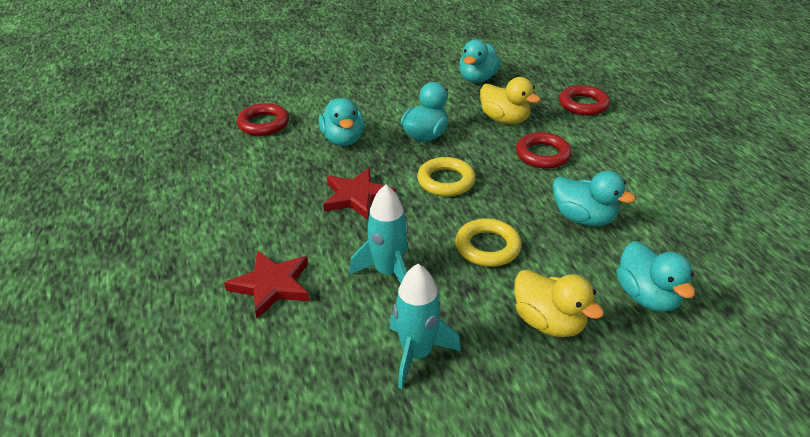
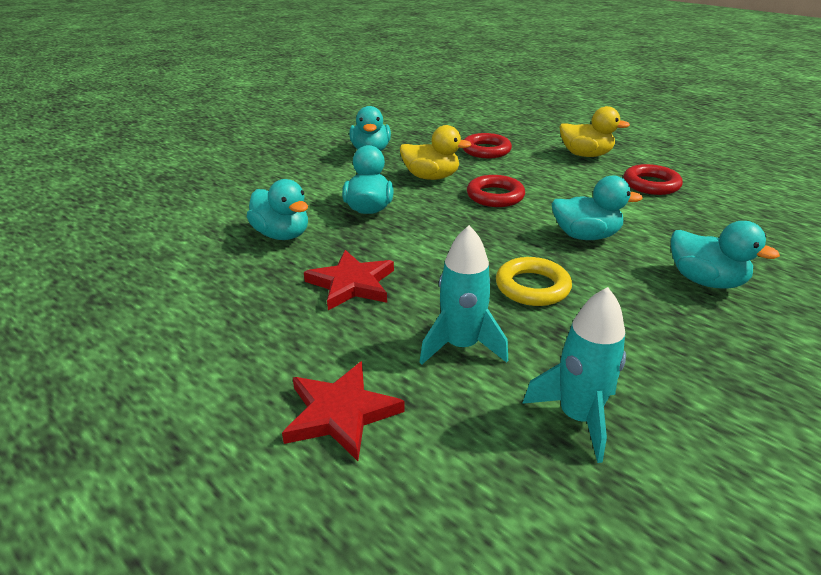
camera: 30 degrees left, 5 degrees down
(263, 124) = (167, 244): red ring -> red ring (651, 184)
(446, 181) = (430, 242): yellow ring -> none
(548, 322) = (658, 333): yellow duck -> yellow duck (585, 155)

